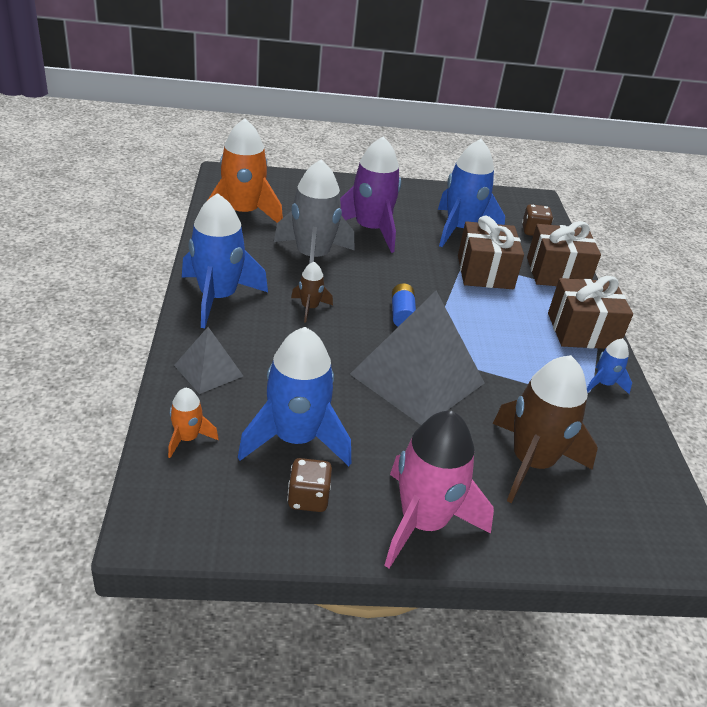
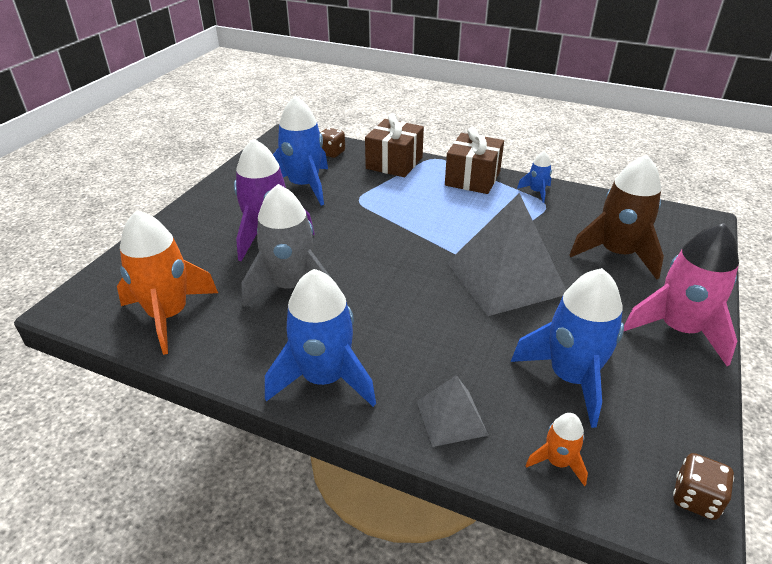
camera: 60 degrees left, 0 degrees up
(308, 498) = (650, 391): brown dice -> brown dice (695, 498)
(309, 308) = (376, 313): brown rocket -> none
(402, 314) = (413, 258): blue battery -> none
(485, 272) = (374, 195): brown gift -> none

